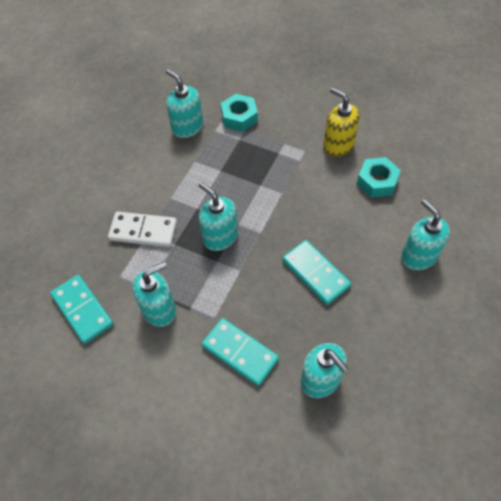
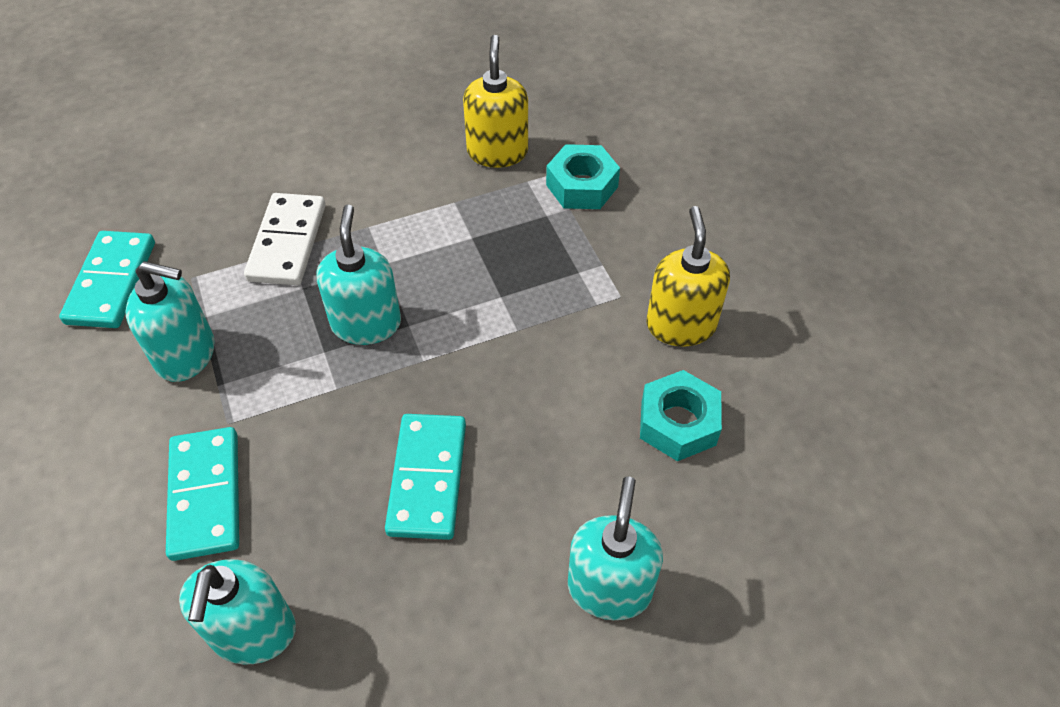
camera: 40 degrees right, 5 degrees down
(143, 231) = (287, 242): white domino -> white domino turned 45 degrees clockwise
(187, 127) = (497, 152): turquoise soap dispenser -> yellow soap dispenser

